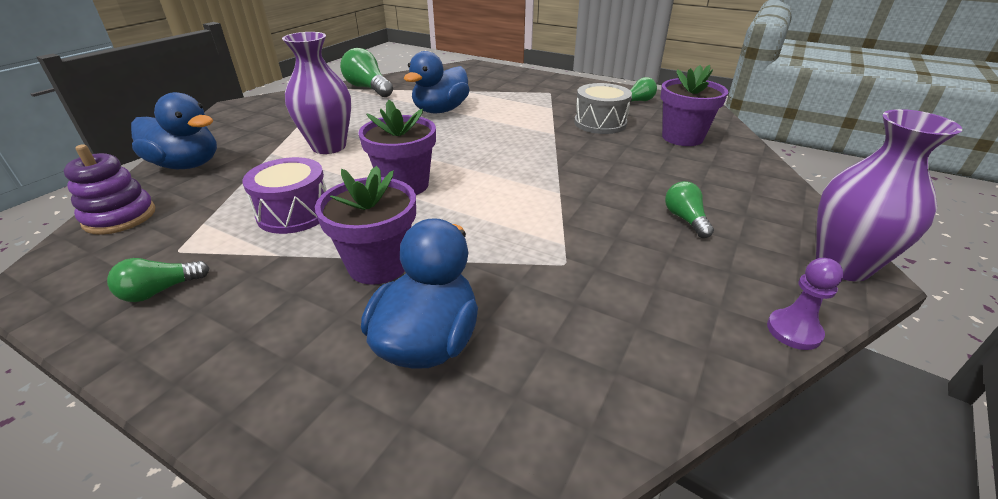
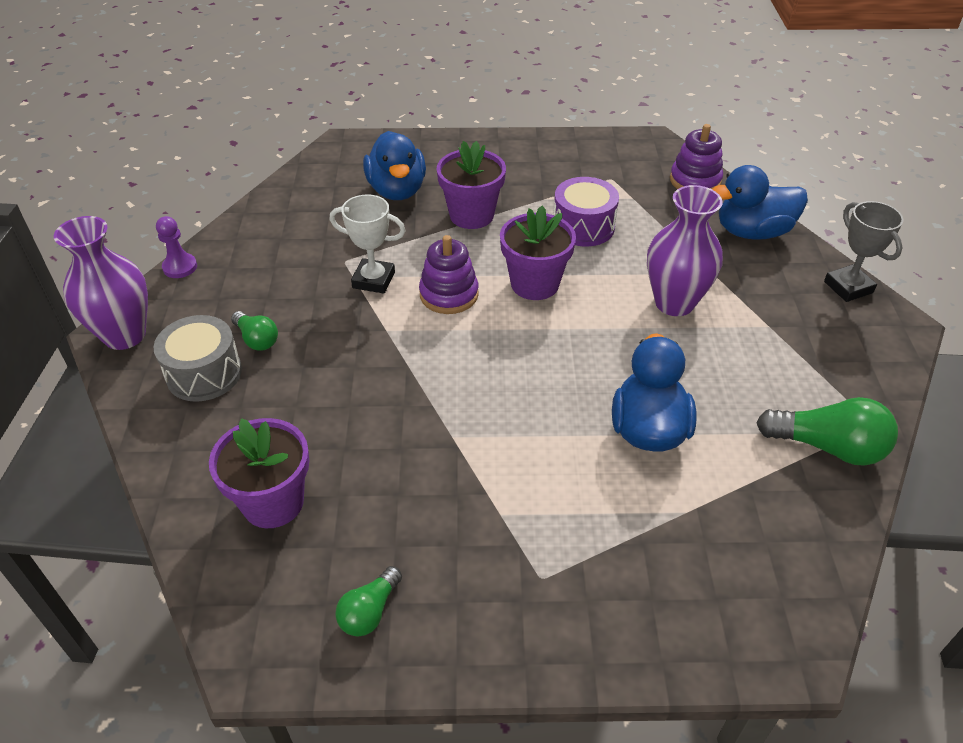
camera: 150 degrees right, 10 degrees up
(160, 291) = (576, 160): green light bulb -> none
(216, 124) = (848, 287): none -> grey trophy
(484, 200) = (449, 294): none -> purple stacking toy
(545, 233) = (373, 280): none -> white trophy
(600, 123) = (403, 494): grey drum -> grey drum (204, 373)

